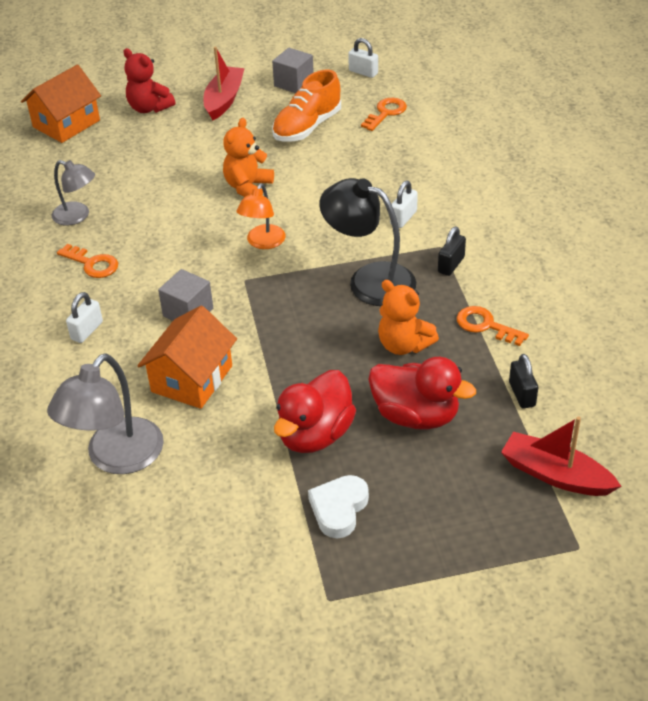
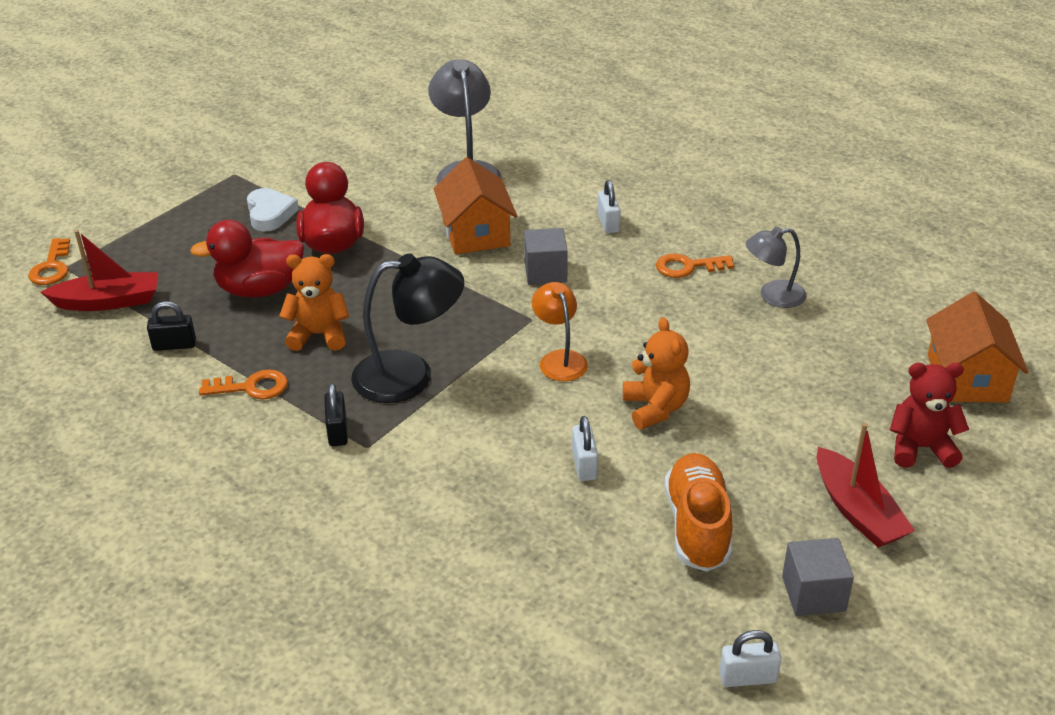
camera: 140 degrees right, 5 degrees down
(386, 113) = (625, 610): orange key -> orange key (52, 267)
(403, 218) = (441, 460): white padlock -> white padlock (584, 465)
(522, 394) = (174, 345): black padlock -> black padlock turned 45 degrees counterclockwise

